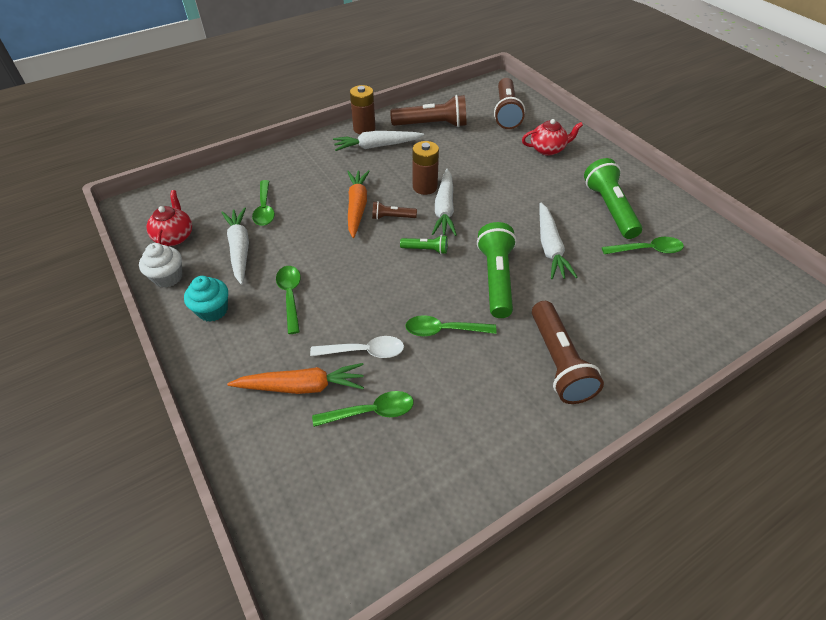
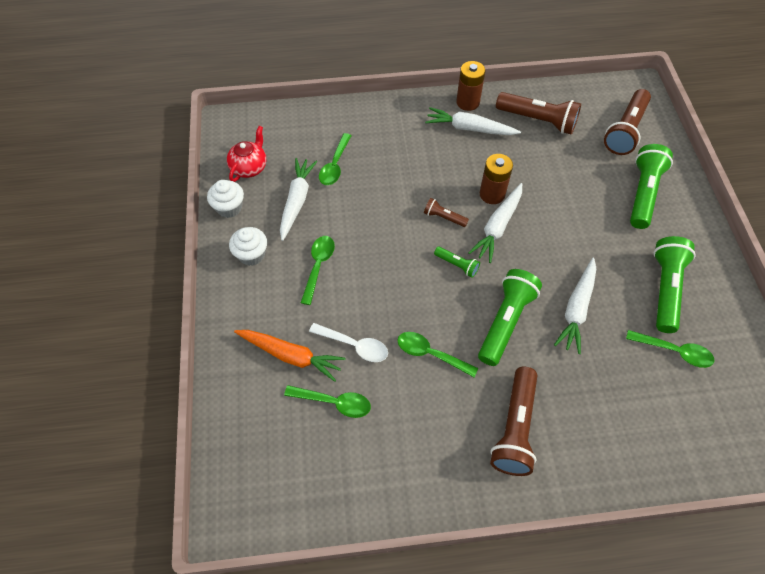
camera: 25 degrees right, 10 degrees up
(213, 310) = (251, 255): turquoise cupcake -> white cupcake
(357, 207) = (417, 194): orange carrot -> none
(548, 149) = (643, 193): red teapot -> green flashlight

